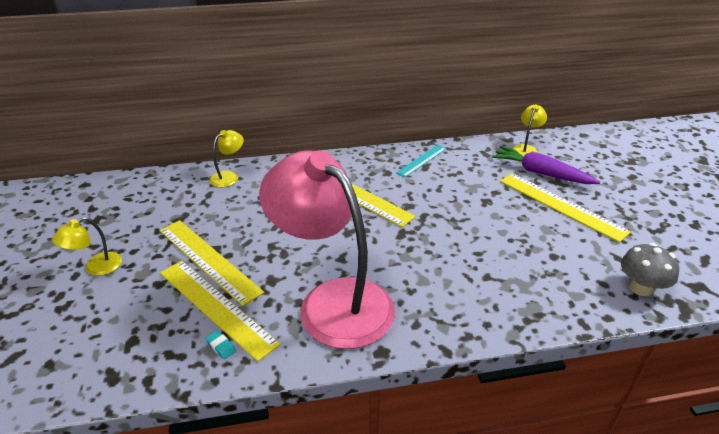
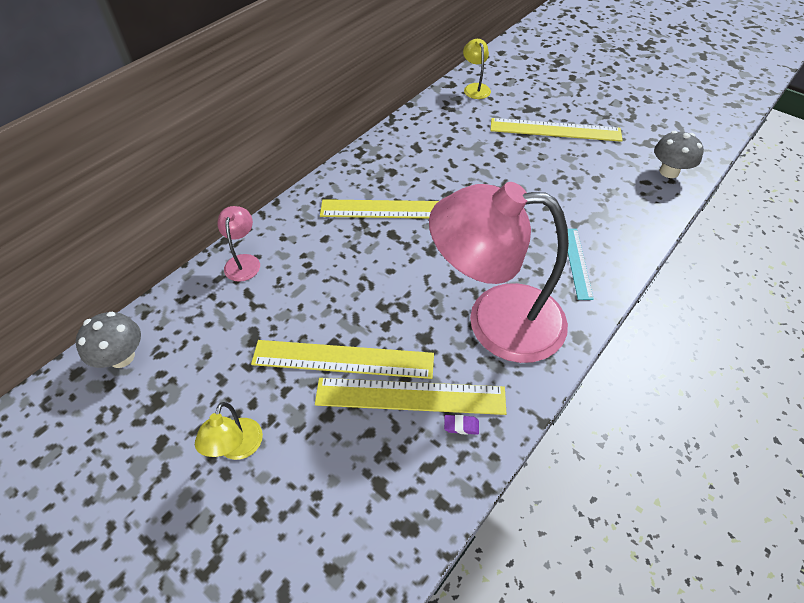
camera: 40 degrees left, 15 degrees up
(111, 189) = (122, 357): none -> grey mushroom
(221, 346) = (461, 426): turquoise eraser -> purple eraser
(229, 176) = (243, 261): yellow lamp -> pink lamp
(422, 160) = (406, 142): turquoise ruler -> turquoise ruler (577, 263)
(541, 173) = (510, 106): purple carrot -> none

